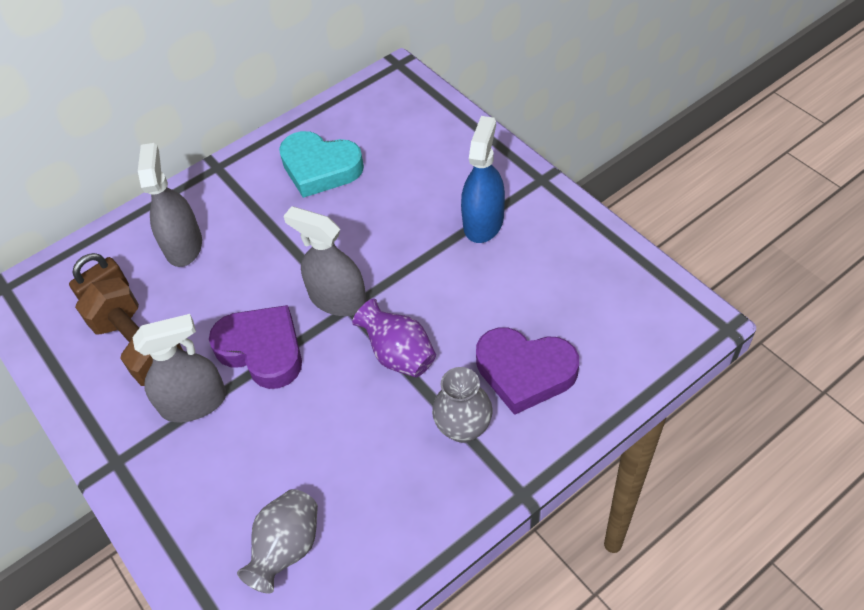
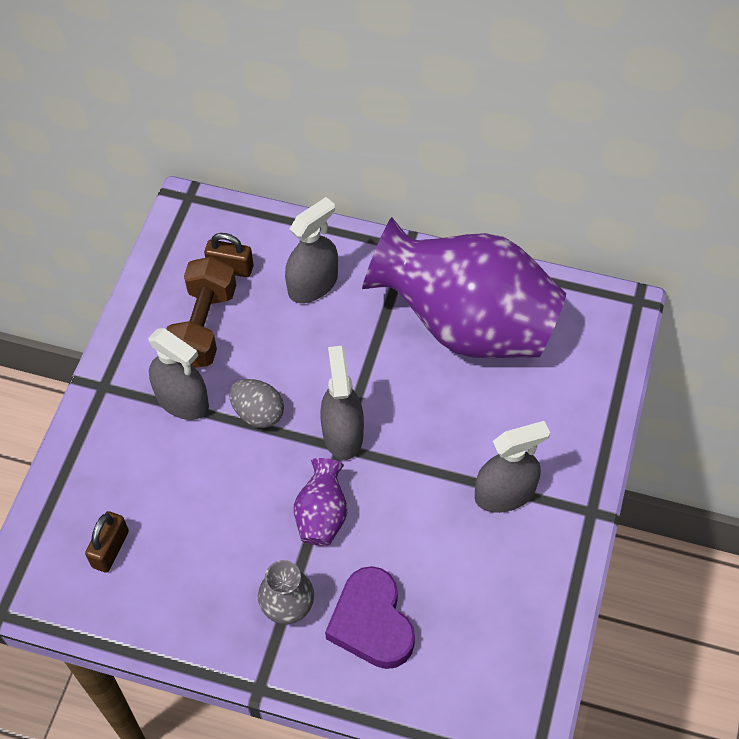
camera: 50 degrees right, 5 degrees up
(262, 350) = (258, 413): purple heart -> grey egg
(287, 548) = (110, 549): grey vase -> brown padlock
(320, 168) = (466, 325): turquoise heart -> purple vase
(483, 222) = (505, 493): blue spray bottle -> grey spray bottle

